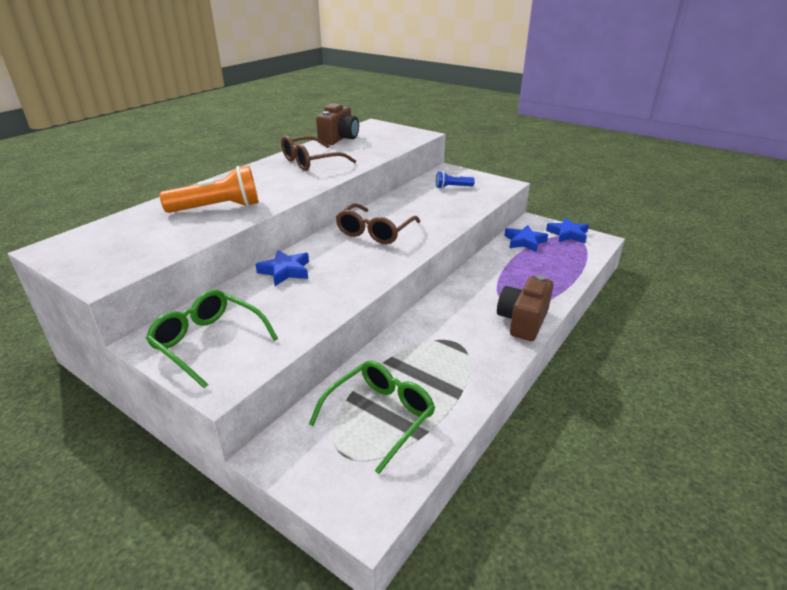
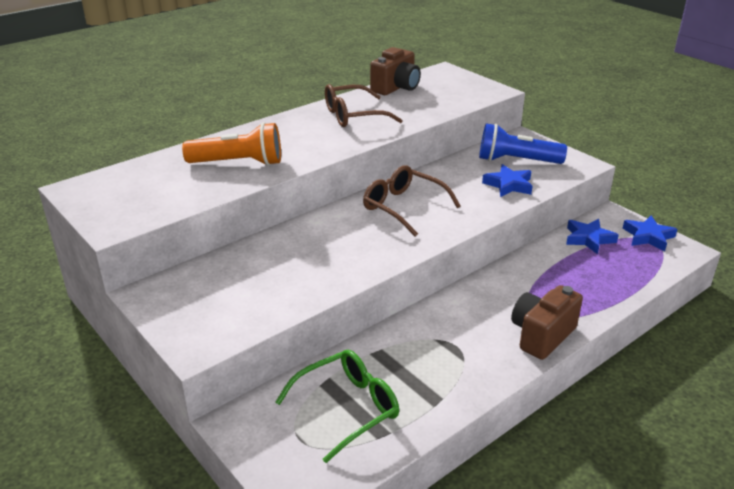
camera: 15 degrees right, 0 degrees up
(208, 342) = (197, 304): green glasses -> none
(285, 271) = (293, 240): blue star -> blue star (508, 185)
(375, 232) = (403, 207): brown glasses -> brown glasses turned 90 degrees clockwise
(452, 187) = (516, 161): blue flashlight -> blue flashlight, size x1.86

